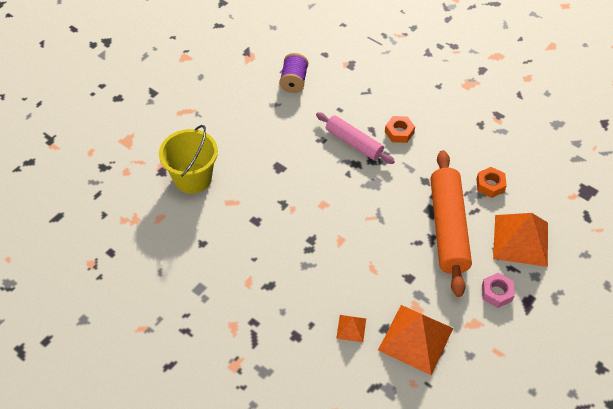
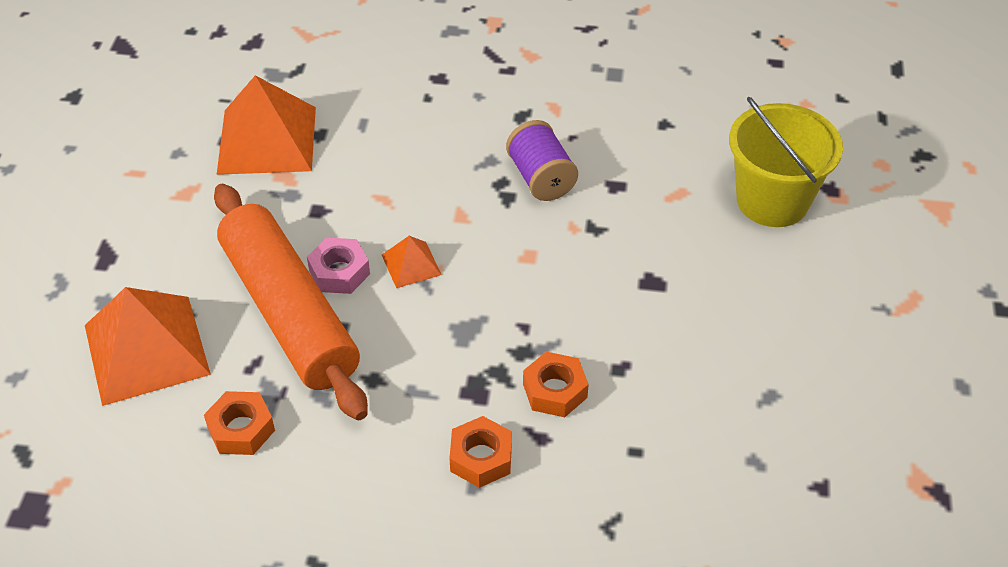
camera: 150 degrees right, 5 degrees down
(294, 81) = (778, 470): purple spool -> purple spool (541, 178)
(351, 328) = (368, 115): orange pyramid -> orange pyramid (411, 264)
(354, 143) = (555, 390): pink rolling pin -> orange nut
(496, 293) = (164, 248): pink nut -> pink nut (339, 272)

